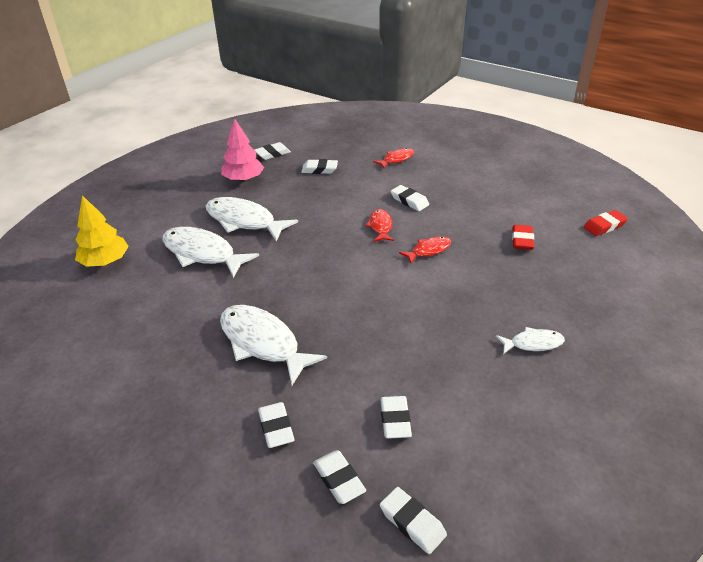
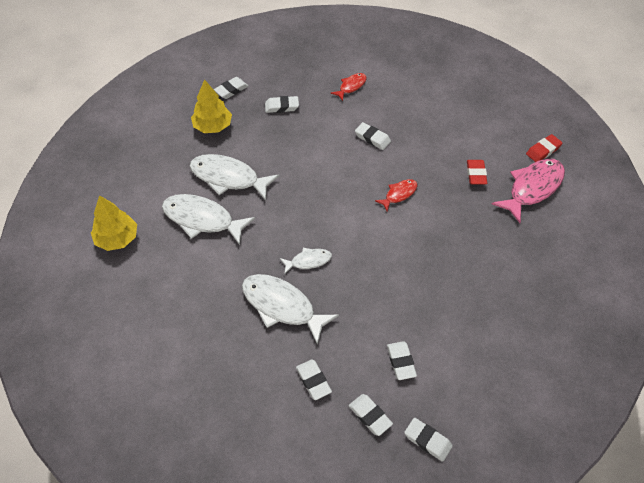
camera: 10 degrees left, 15 degrees up
(243, 179) = (212, 126): pink tree -> yellow tree
(380, 226) = (352, 171): red fish -> none
(533, 343) = (495, 280): white fish -> white fish (308, 261)
(589, 258) = (532, 188): none -> pink fish

